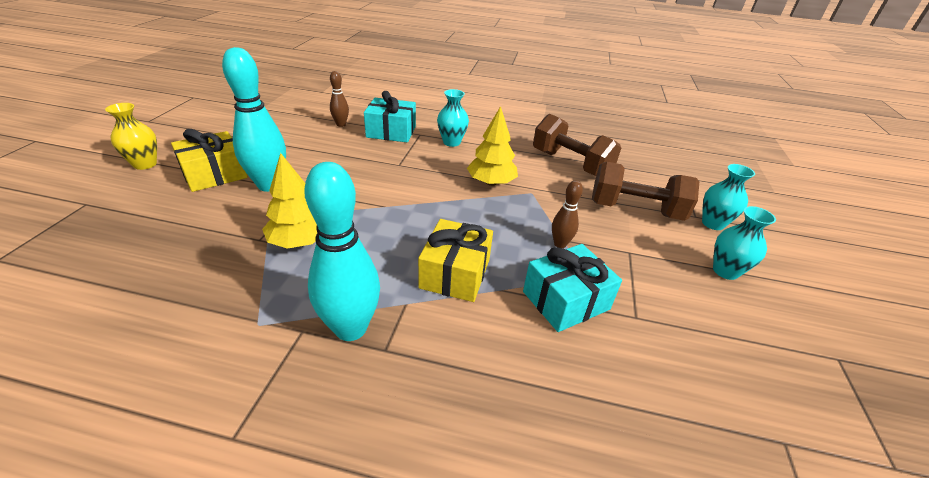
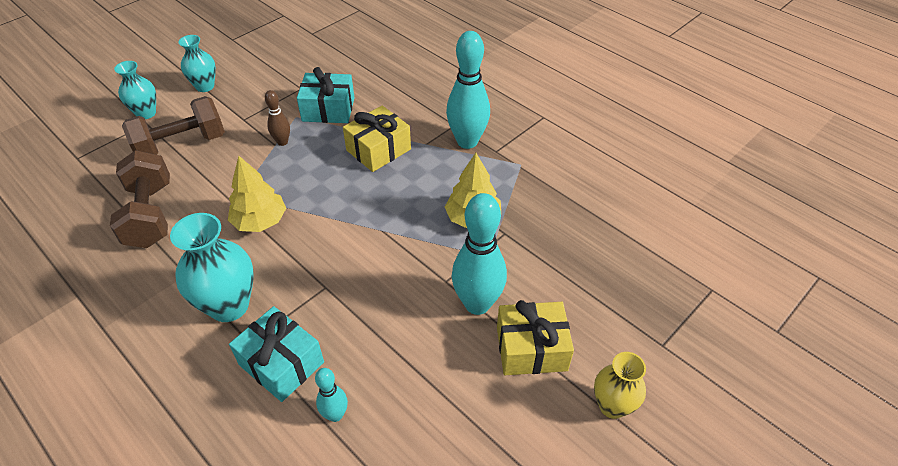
camera: 145 degrees left, 10 degrees up
(341, 124) = (335, 415): brown bowling pin -> turquoise bowling pin
(451, 142) = (229, 306): turquoise vase -> turquoise vase, size x1.60
(635, 210) = (181, 145): brown dumbbell -> brown dumbbell turned 75 degrees counterclockwise

